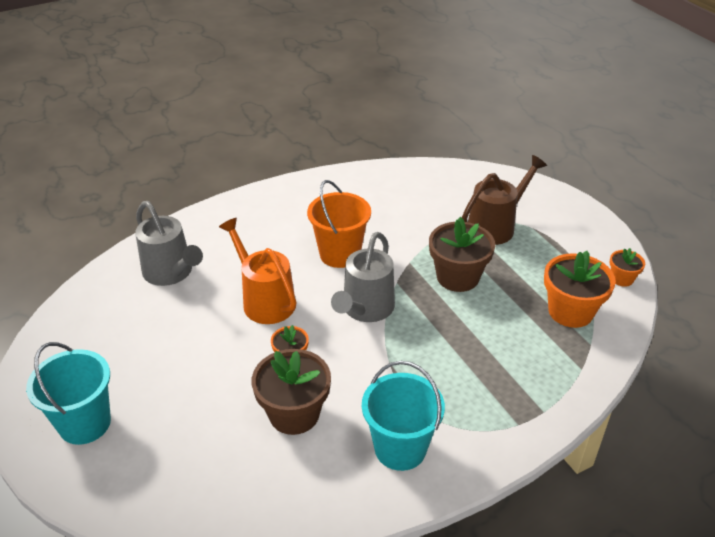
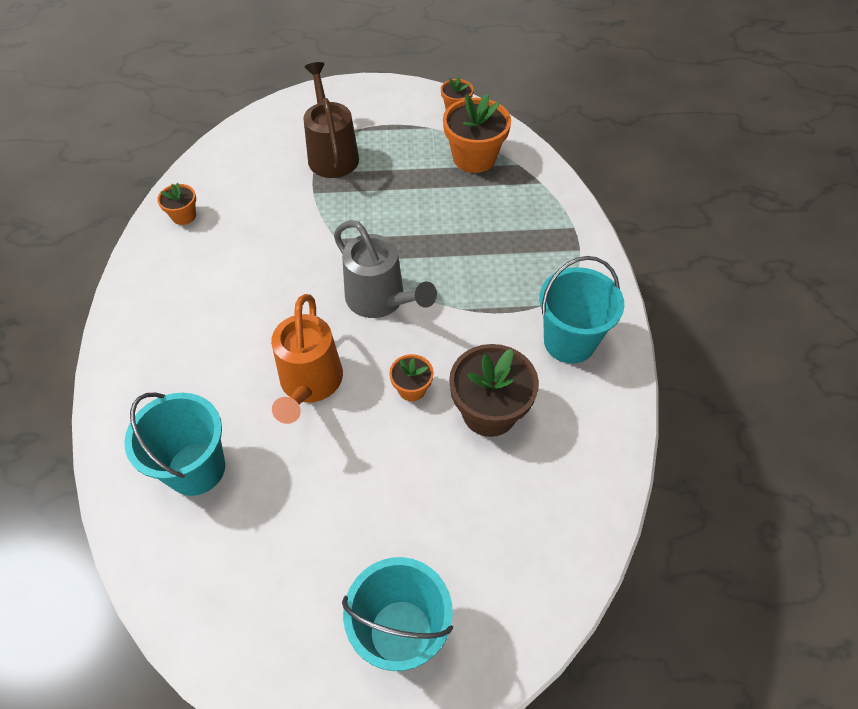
camera: 65 degrees left, 15 degrees up
(171, 273) = (196, 468): grey watering can -> turquoise bucket
(264, 300) = (309, 384): orange watering can -> orange watering can turned 75 degrees counterclockwise
(340, 254) = (283, 290): orange bucket -> none
(373, 181) = (184, 216): none -> orange flower pot
(457, 277) = (382, 211): brown flower pot -> none

